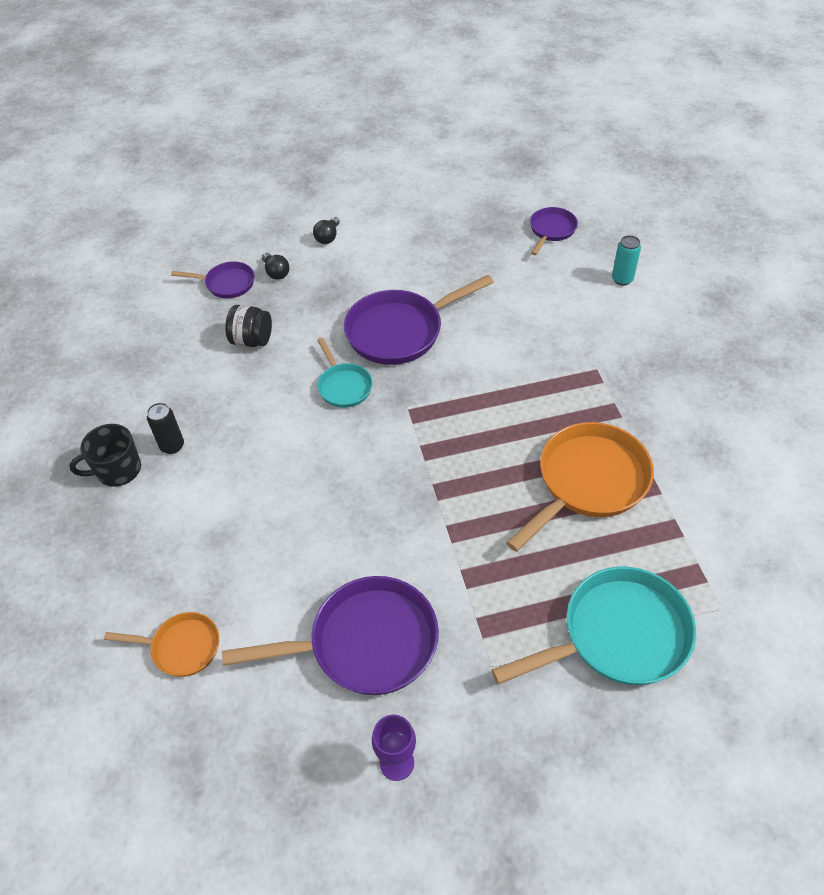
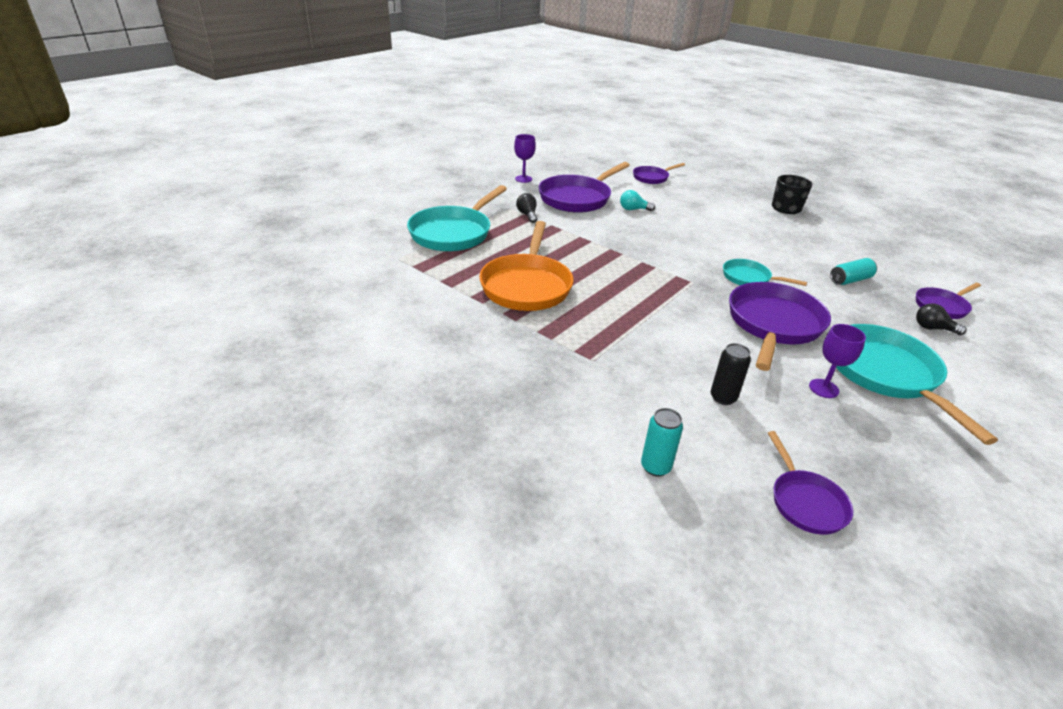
camera: 140 degrees right, 15 degrees down
(172, 446) = (782, 223): black can -> black can (723, 398)
(181, 647) = (652, 177): orange pan -> purple pan
(252, 340) = (850, 280): black jar -> turquoise can
(317, 569) = (633, 209): none -> turquoise light bulb
(328, 237) = (966, 377): black light bulb -> black light bulb (527, 215)
(380, 262) = (886, 374): none -> turquoise pan
(442, 273) = (823, 388): none -> purple goblet

